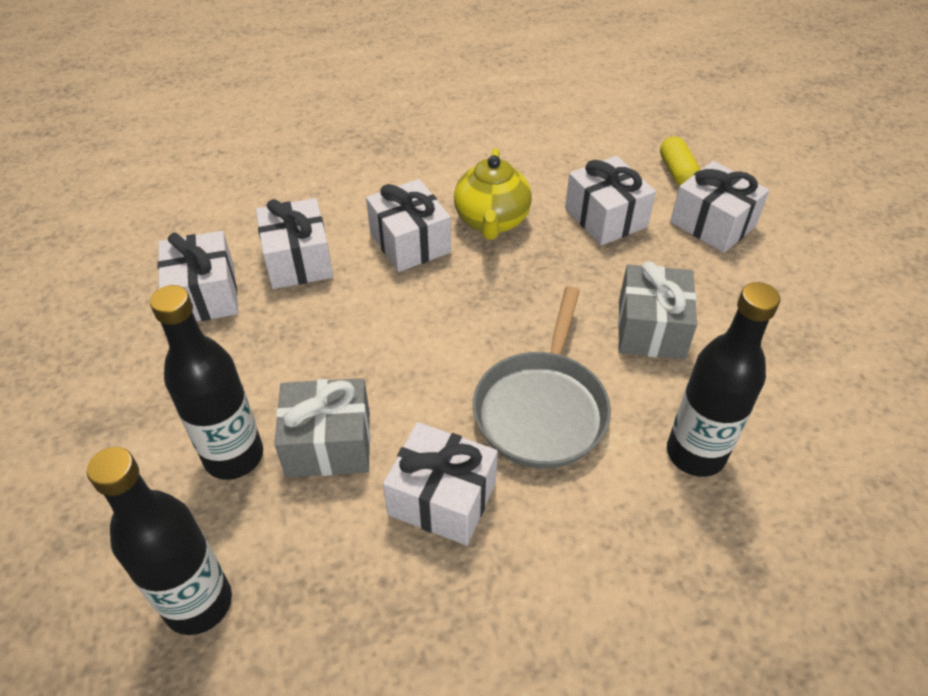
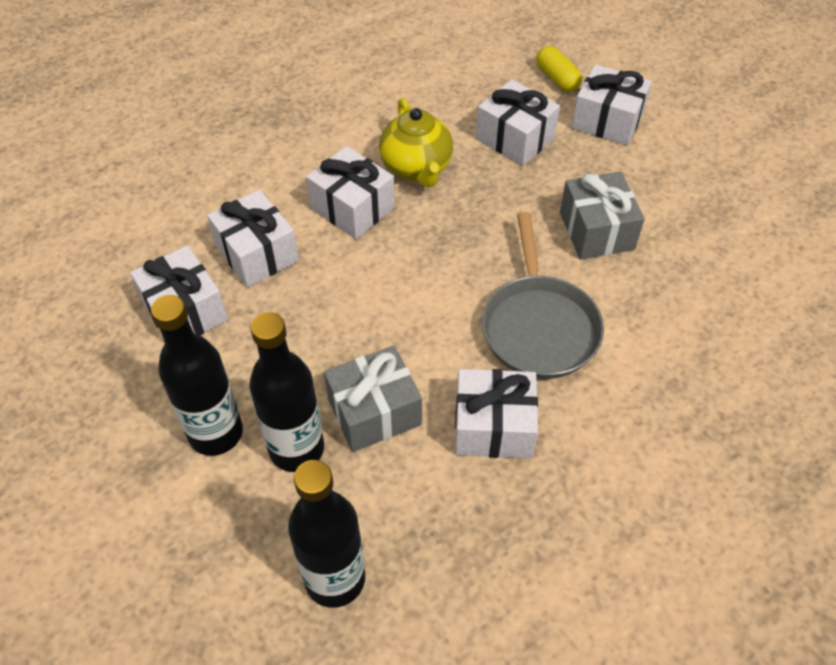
camera: 20 degrees left, 5 degrees up
(695, 453) = (675, 326): black bottle -> black bottle (216, 433)

